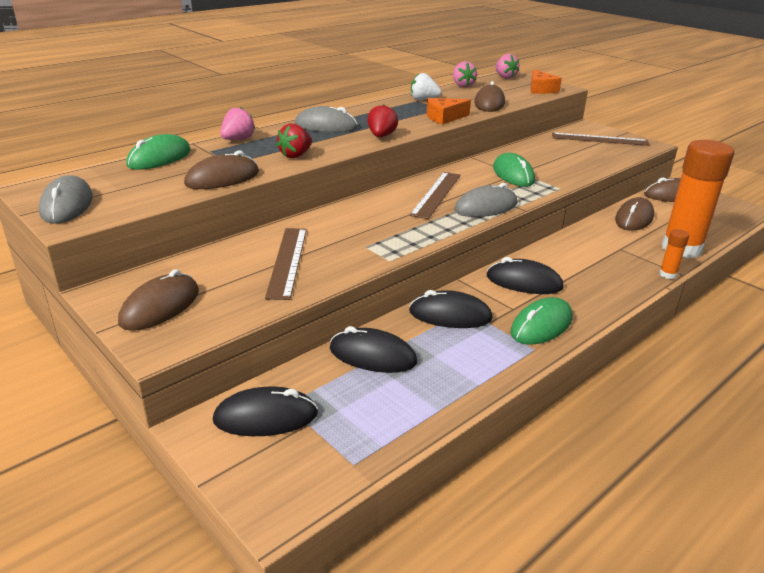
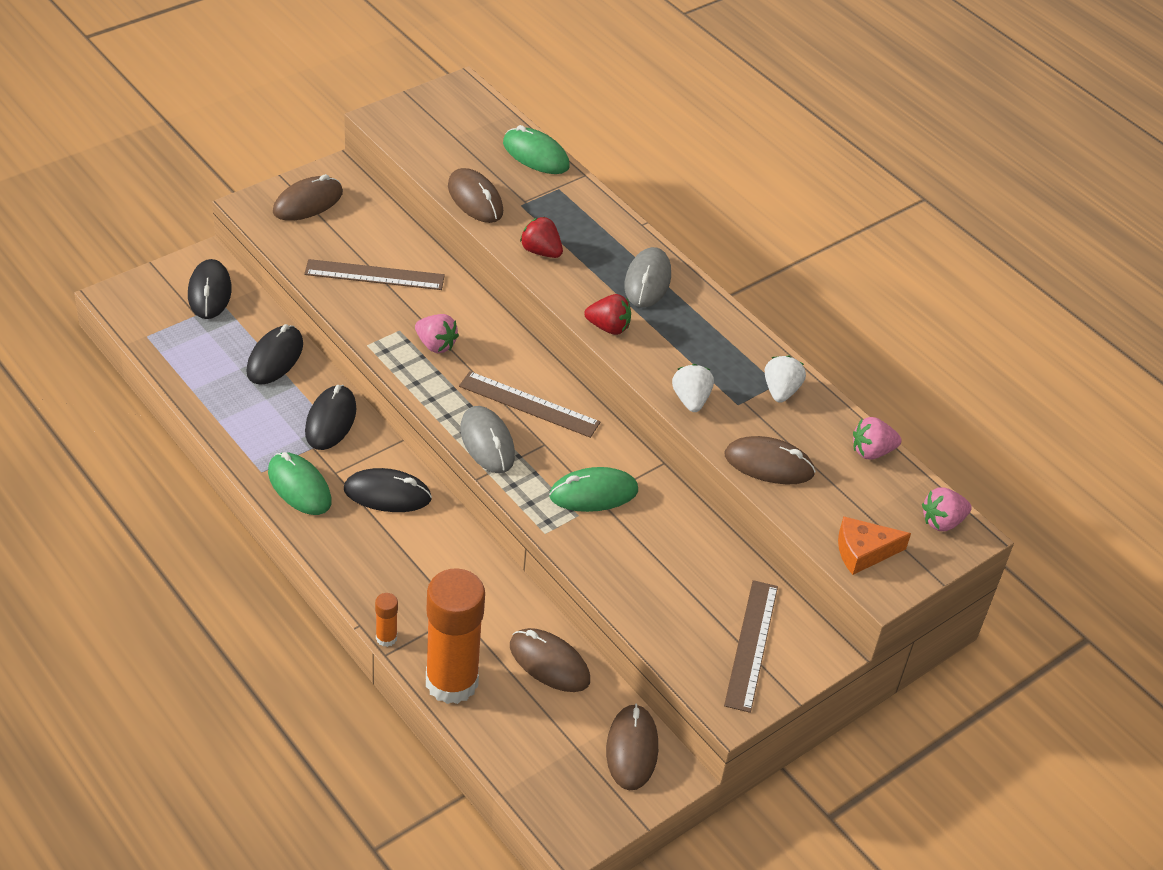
camera: 90 degrees right, 15 degrees up
(67, 205) = (420, 112): grey mouse -> none
(160, 307) = (308, 202): brown mouse -> brown mouse turned 75 degrees counterclockwise
(238, 139) = (595, 208): pink strawberry -> pink strawberry (435, 345)
(444, 118) = (691, 400): orange cheese -> white strawberry
(524, 282) = (387, 494): black mouse -> black mouse turned 75 degrees clockwise

